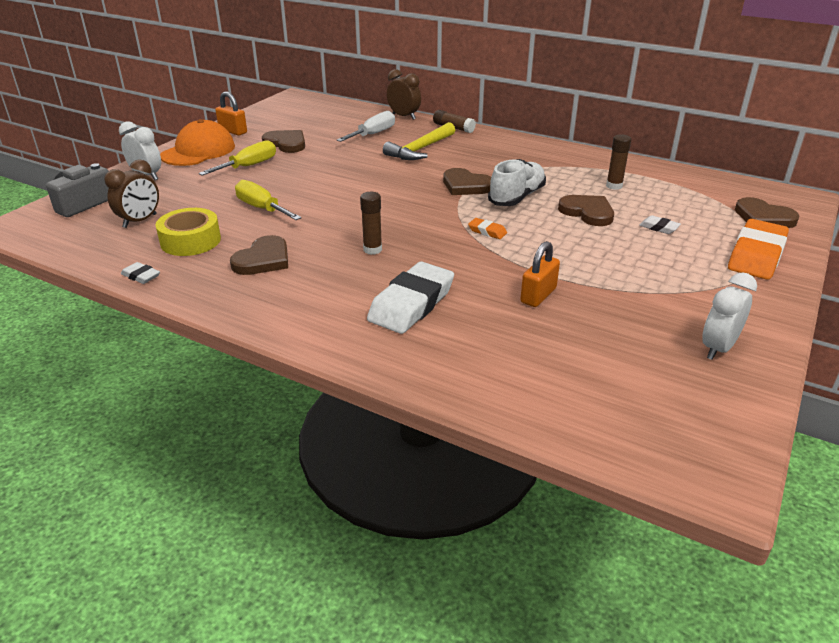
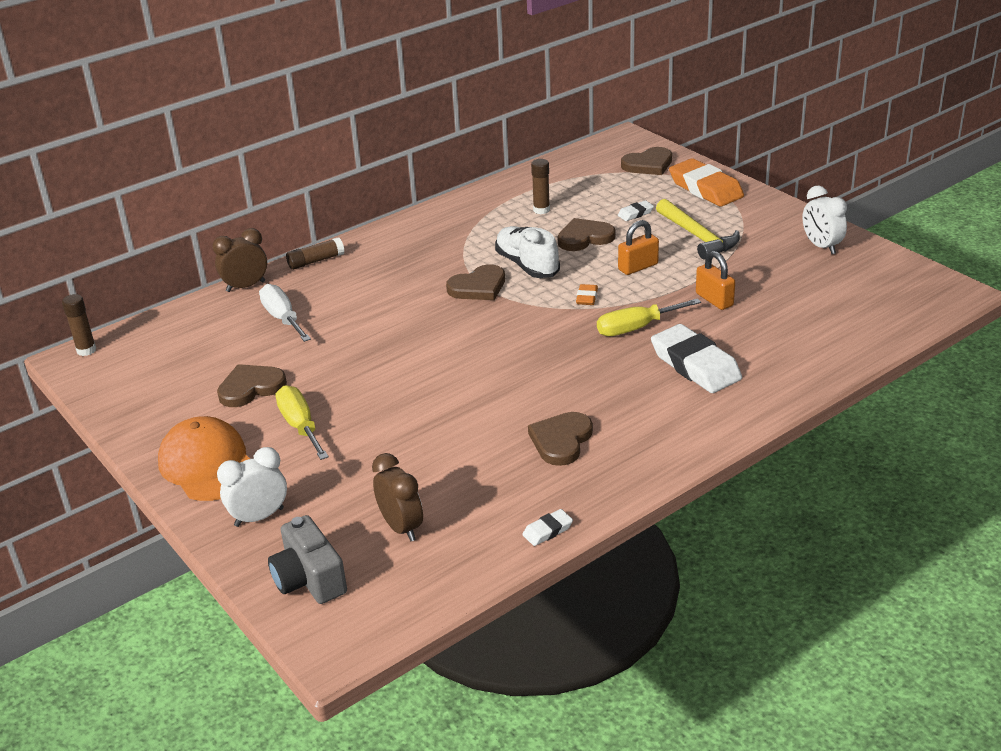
camera: 65 degrees left, 0 degrees up
(190, 241) = (484, 489): yellow tape -> none
(233, 131) = (161, 428): orange padlock -> orange padlock (638, 267)
(262, 208) = (434, 428): yellow screwdriver -> yellow screwdriver (636, 328)
(263, 259) = (561, 441): brown heart -> brown heart turned 120 degrees counterclockwise
(372, 250) = (582, 369): brown glue stick -> brown glue stick (86, 350)
(420, 149) = (360, 295): yellow hammer -> yellow hammer (698, 237)
(487, 231) = (587, 298): orange eraser -> orange eraser turned 45 degrees counterclockwise

